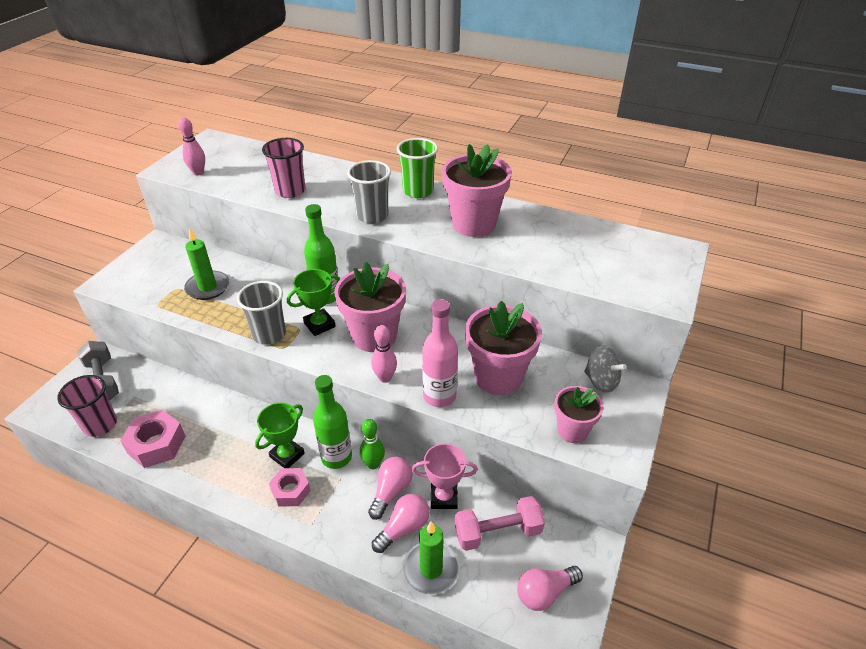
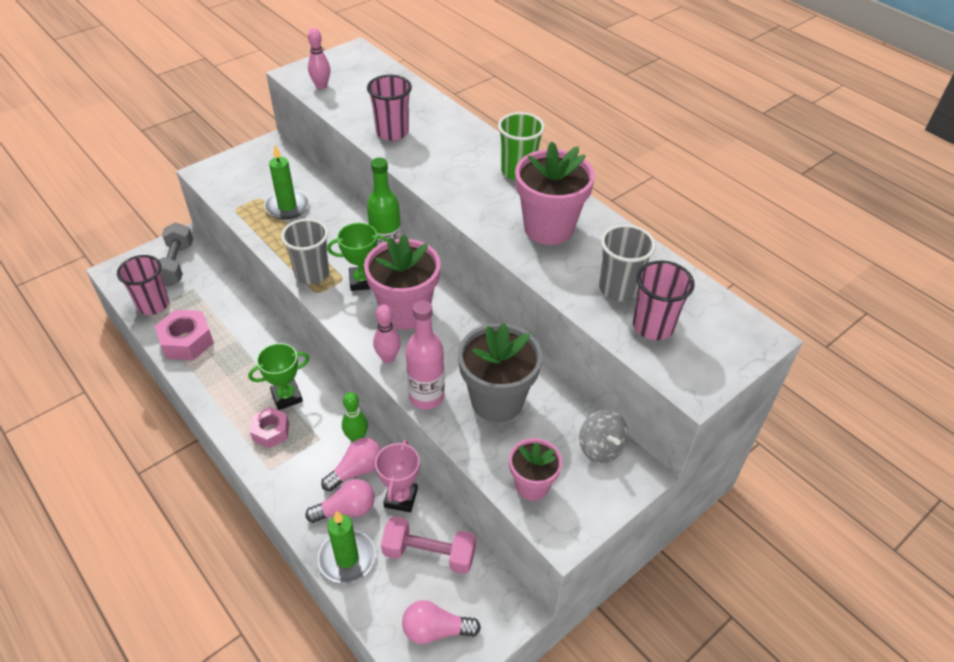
camera: 25 degrees right, 5 degrees up
(336, 457) = (328, 417): green bottle -> none
(372, 216) = (452, 185): grey cup -> grey cup (618, 289)
(444, 497) = (401, 498): pink trophy -> pink trophy turned 75 degrees clockwise
(498, 377) = (497, 400): pink flower pot -> grey flower pot
(605, 267) = (653, 326): none -> pink cup

